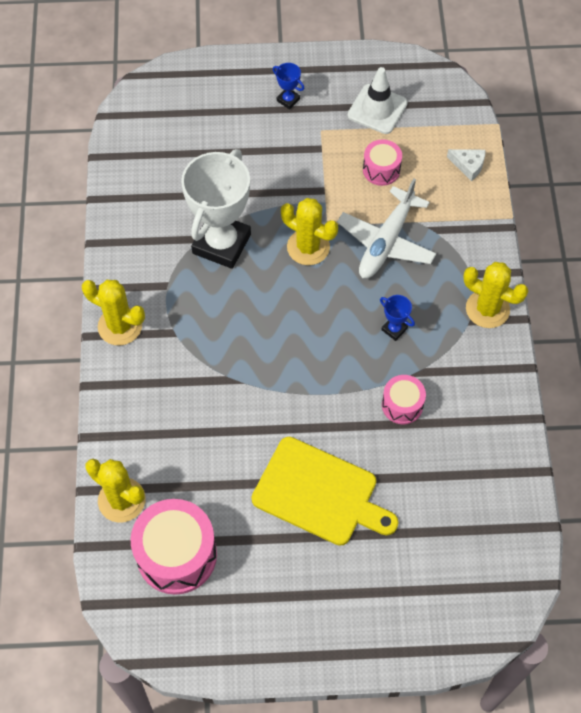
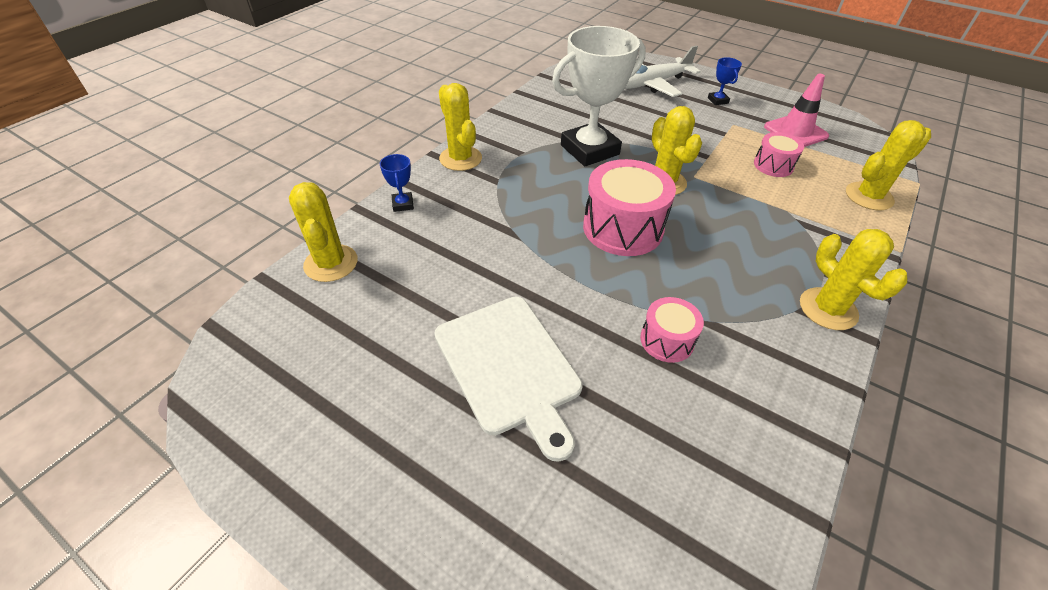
camera: 35 degrees right, 15 degrees down
(176, 555) = (323, 333): pink drum -> pink drum (623, 228)
(319, 493) = (509, 367): yellow cutting board -> white cutting board
(377, 109) = (795, 132): white traffic cone -> pink traffic cone
(386, 242) = (744, 210): white plane -> white plane (651, 84)
(394, 329) = (705, 274): blue trophy -> blue trophy (403, 204)
(468, 165) = (869, 196): white cheese -> yellow cactus

